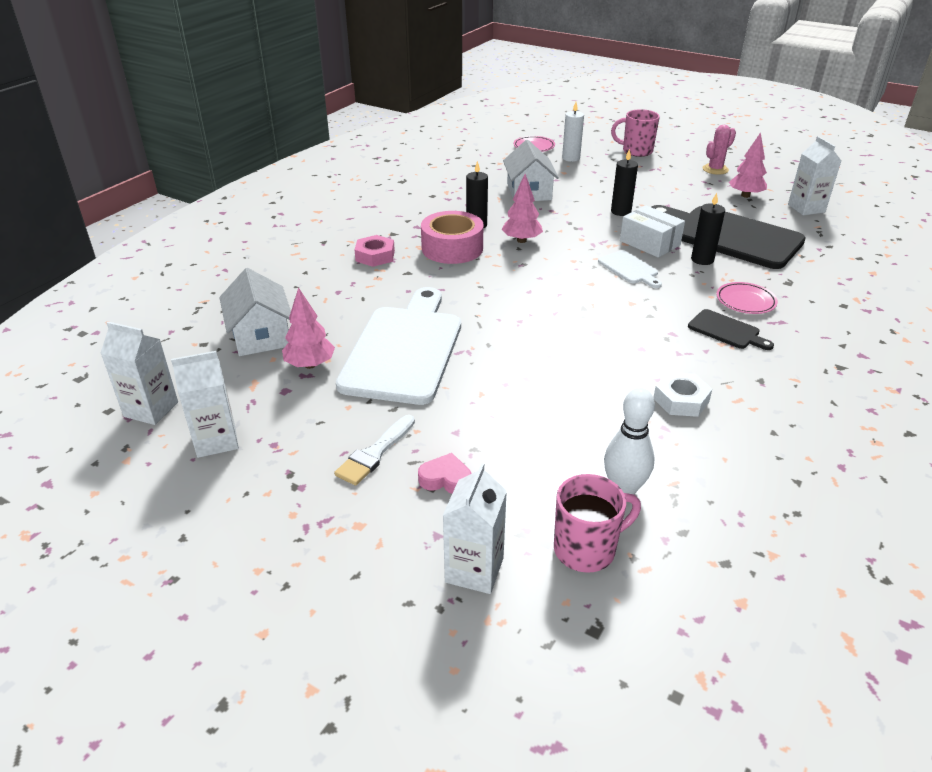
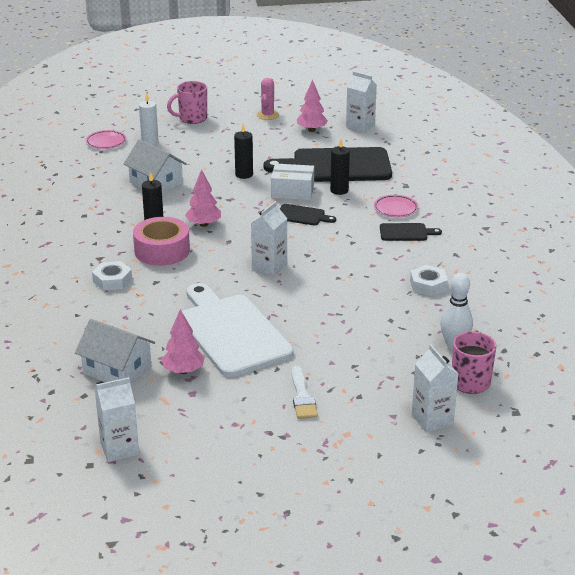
camera: 40 degrees left, 5 degrees down
(216, 440) = (195, 441): white carton -> white carton (269, 266)
(375, 256) = (112, 280): pink nut -> white nut
(445, 479) = (360, 388): pink heart -> none
(629, 269) = (302, 215): white cutting board -> black cutting board

